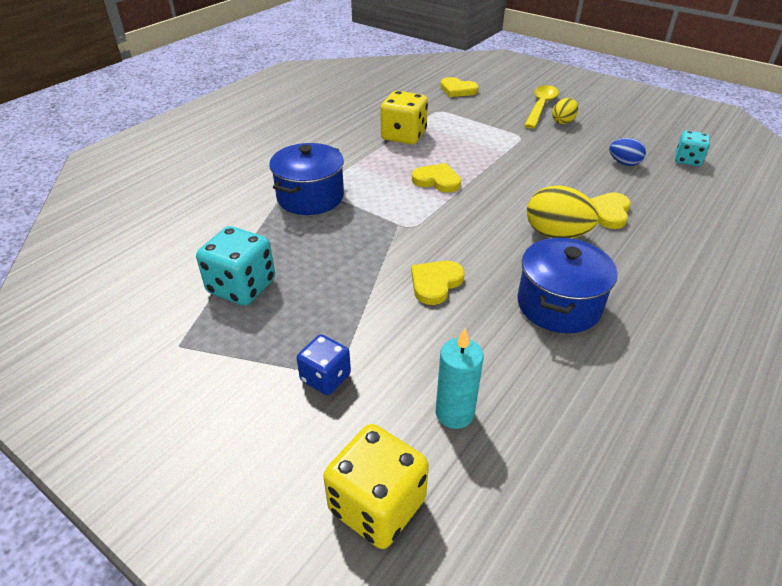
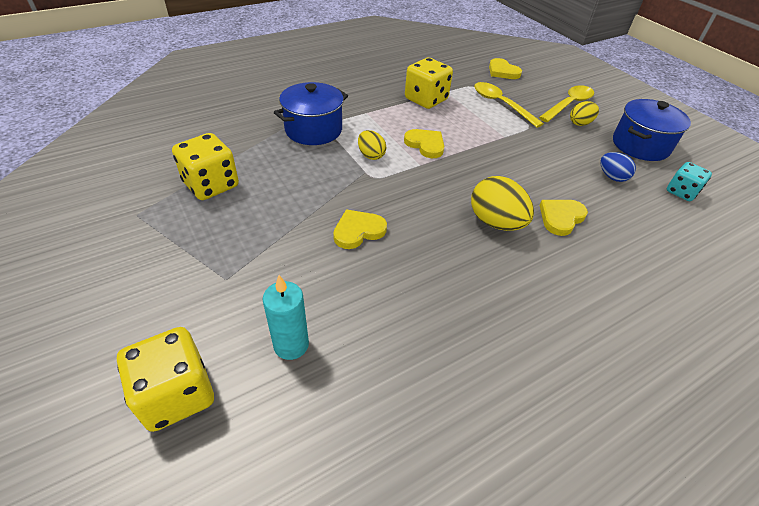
camera: 20 degrees right, 5 degrees up
(242, 287) = (211, 185): turquoise dice -> yellow dice
(325, 378) = (216, 277): blue dice -> none
(391, 206) = (371, 155): none -> yellow egg
(479, 122) = (501, 104): none -> yellow spoon
(558, 305) = (450, 286): blue pot -> blue pot (640, 145)

